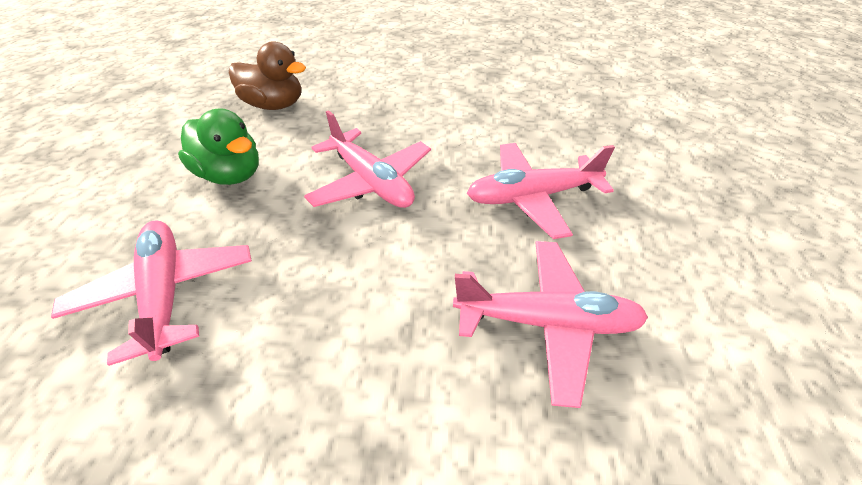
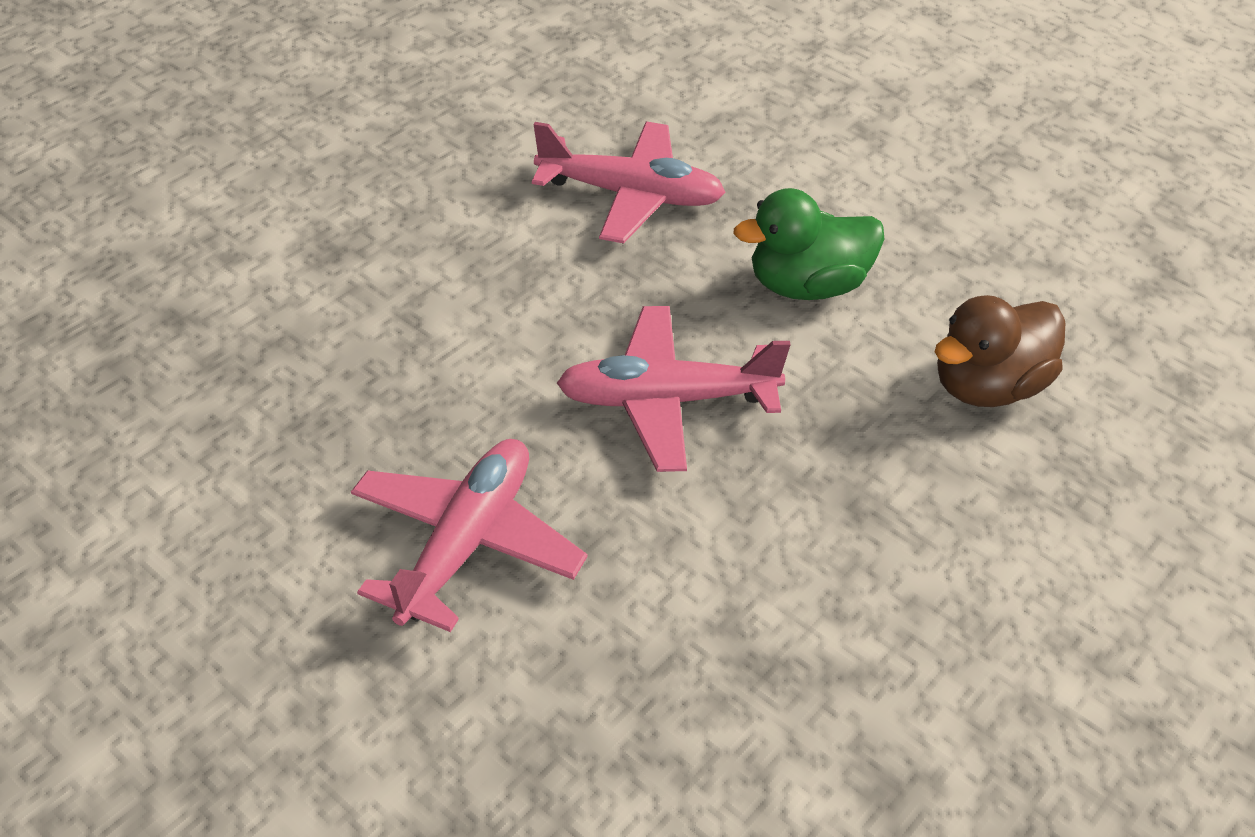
camera: 125 degrees right, 0 degrees up
(546, 323) = (300, 414): pink plane -> none

